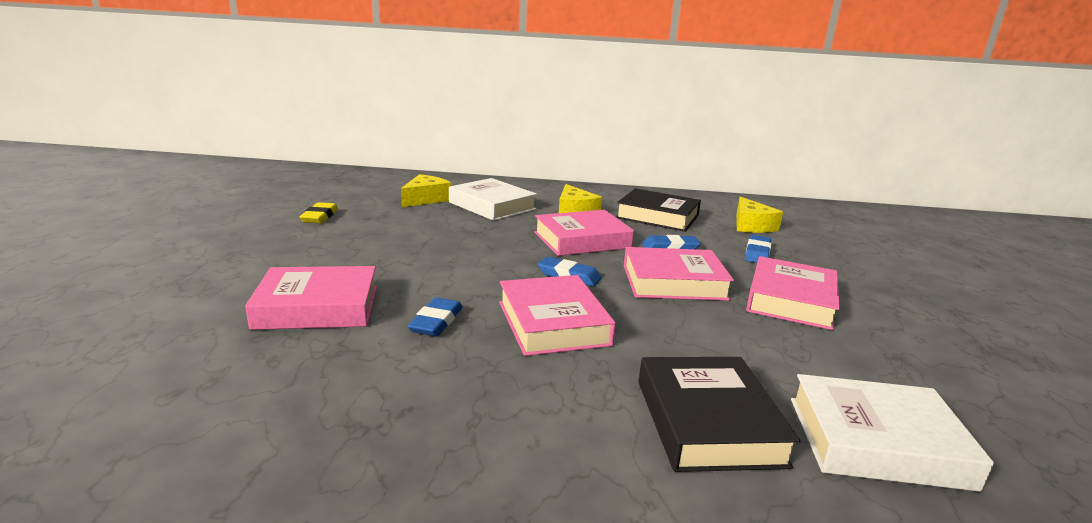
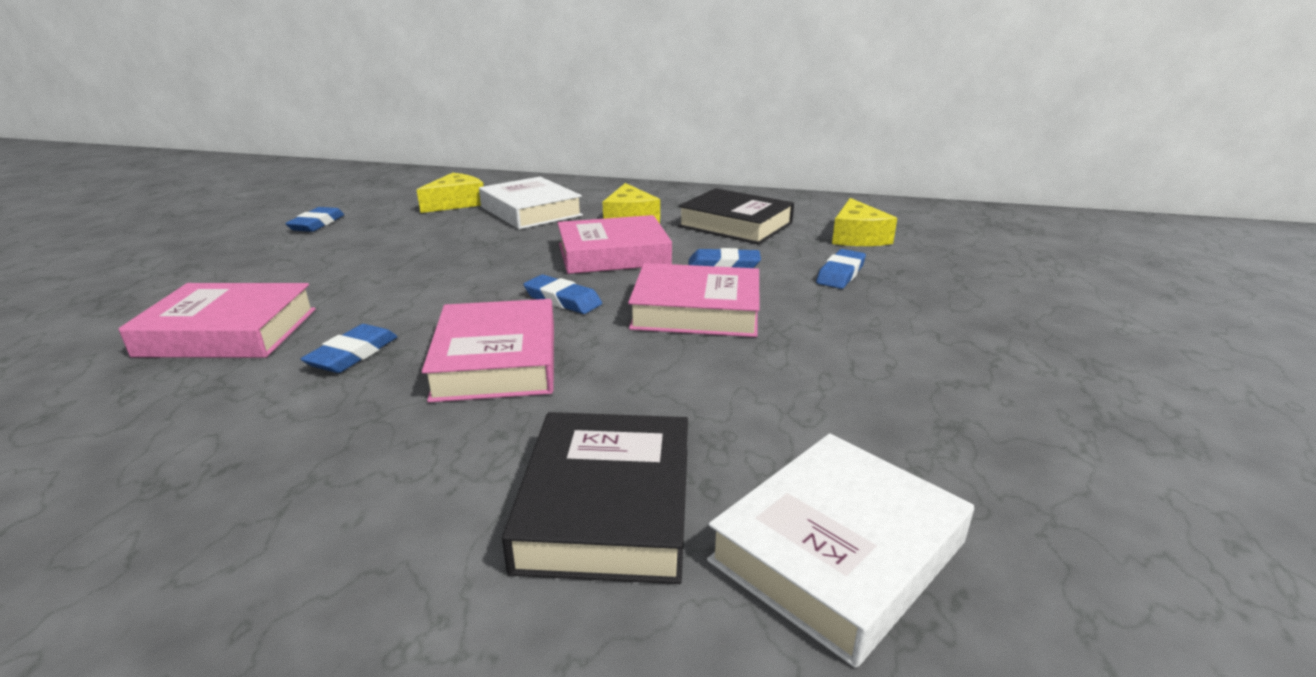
camera: 10 degrees right, 5 degrees up
(320, 217) = (317, 224): yellow eraser -> blue eraser
(791, 300) = (845, 339): pink book -> none
(877, 441) = (837, 551): white book -> white book turned 60 degrees counterclockwise

